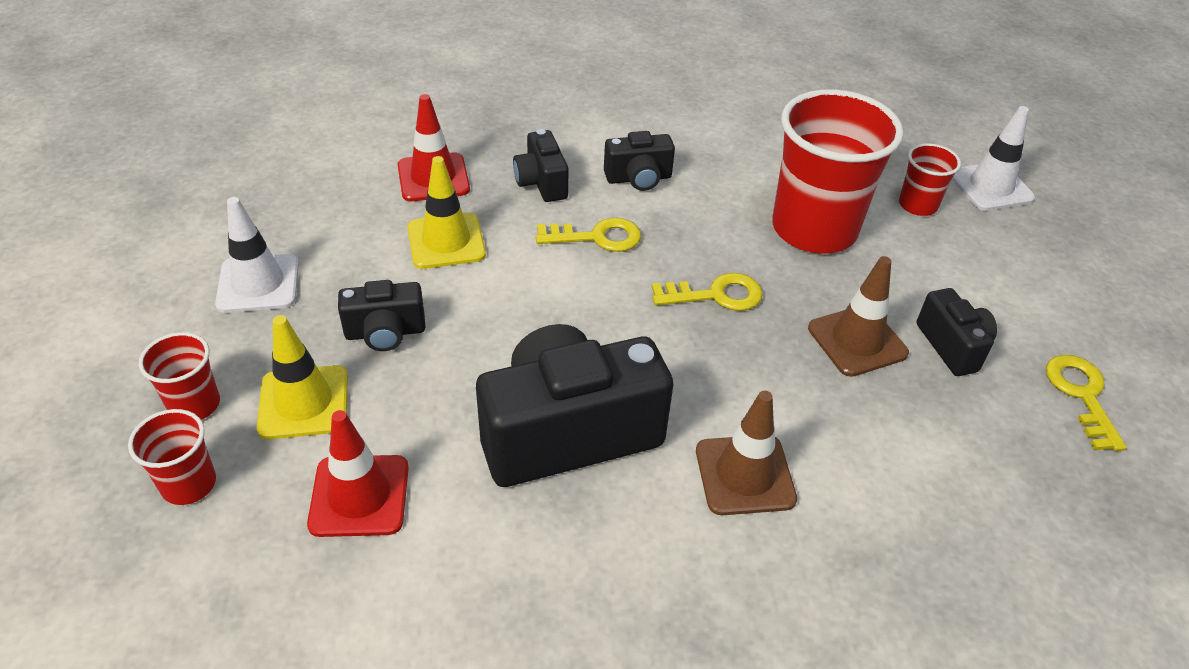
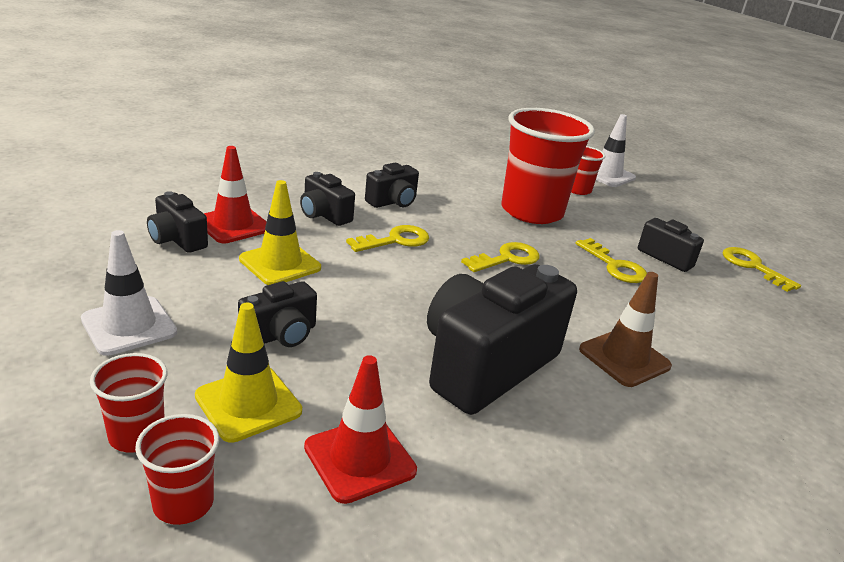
camera: 30 degrees left, 15 degrees down
(365, 186) = (177, 240): none -> black camera
(857, 341) = (614, 266): brown traffic cone -> yellow key

